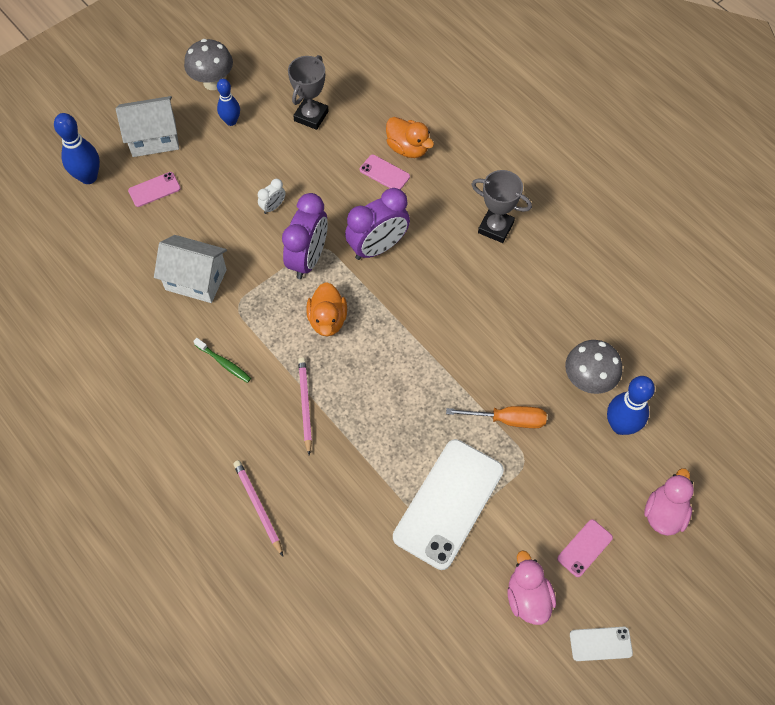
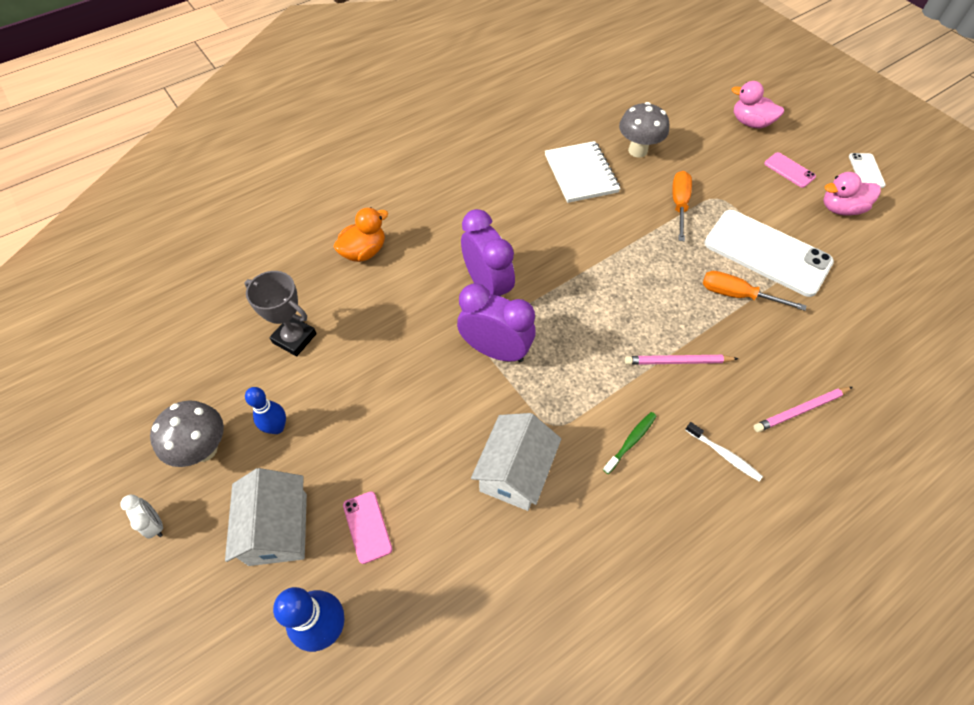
camera: 85 degrees left, 5 degrees down
(213, 435) = (724, 454): none -> white toothbrush
(273, 207) = (419, 383): white clock -> white clock (155, 524)
(327, 320) = (575, 336): orange duck -> none
(384, 173) = (393, 274): pink phone -> none
(387, 466) = (737, 295): none -> orange screwdriver
(495, 228) = (475, 192): grey trophy -> none
(539, 323) = (581, 174): none -> white notebook
(620, 425) = (677, 136): blue bowling pin -> none

